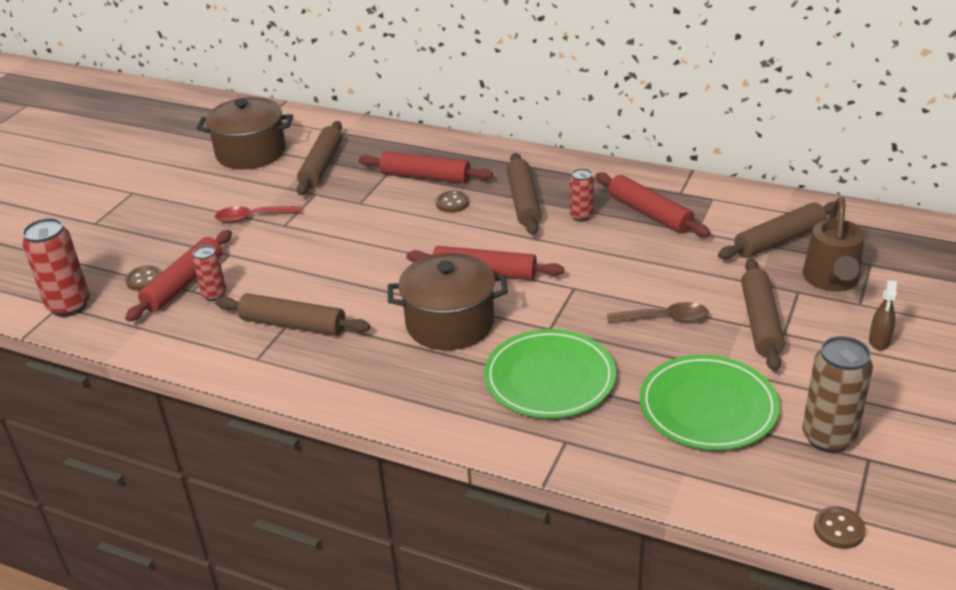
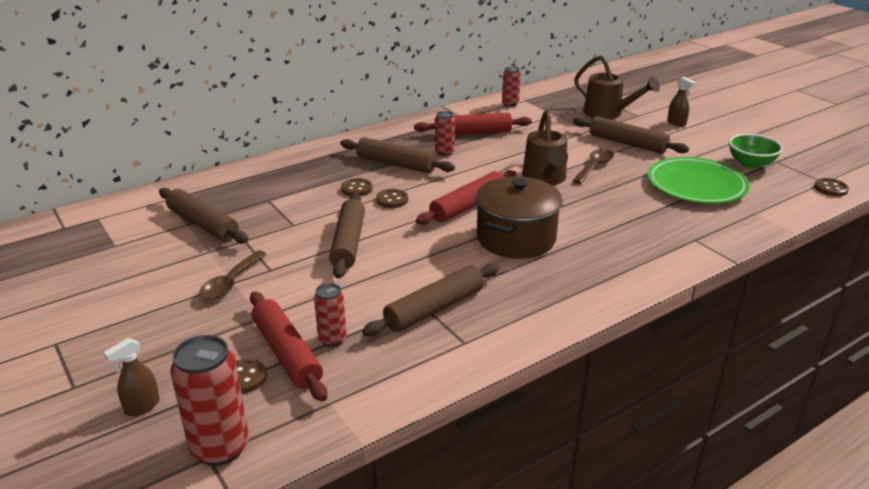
camera: 60 degrees left, 5 degrees down
(91, 257) = (142, 406): none -> brown spray bottle
(251, 152) = (112, 252): brown pot -> none
(252, 217) = (230, 282): red spoon -> brown spoon
(425, 176) = (301, 187): red rolling pin -> none
(451, 229) = (392, 200): none -> brown button
(549, 378) = (621, 223): green plate -> none
(594, 297) = (545, 179): none -> brown watering can
(759, 207) = (510, 104): none -> red can
(779, 240) = (551, 111): brown rolling pin -> brown rolling pin (349, 243)
(828, 437) = (750, 164): brown can -> green bowl

